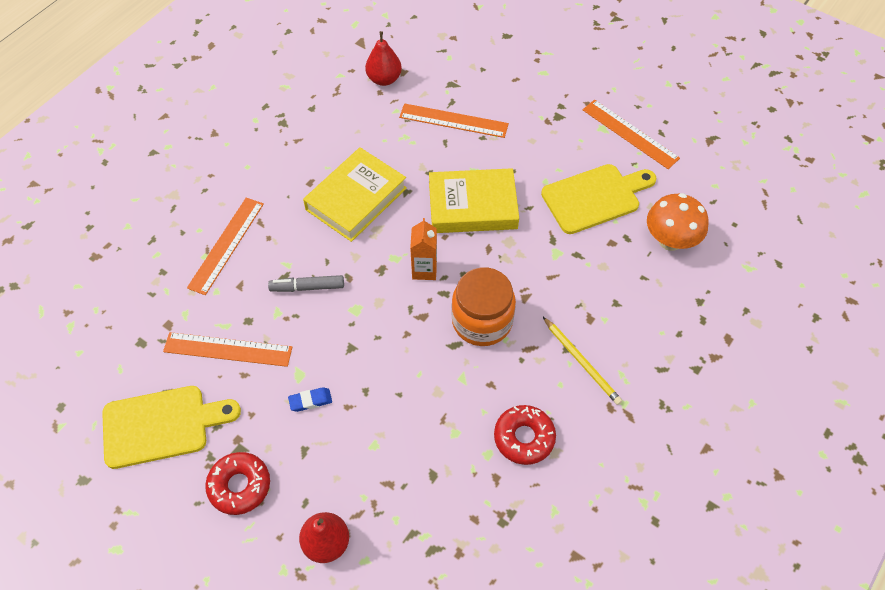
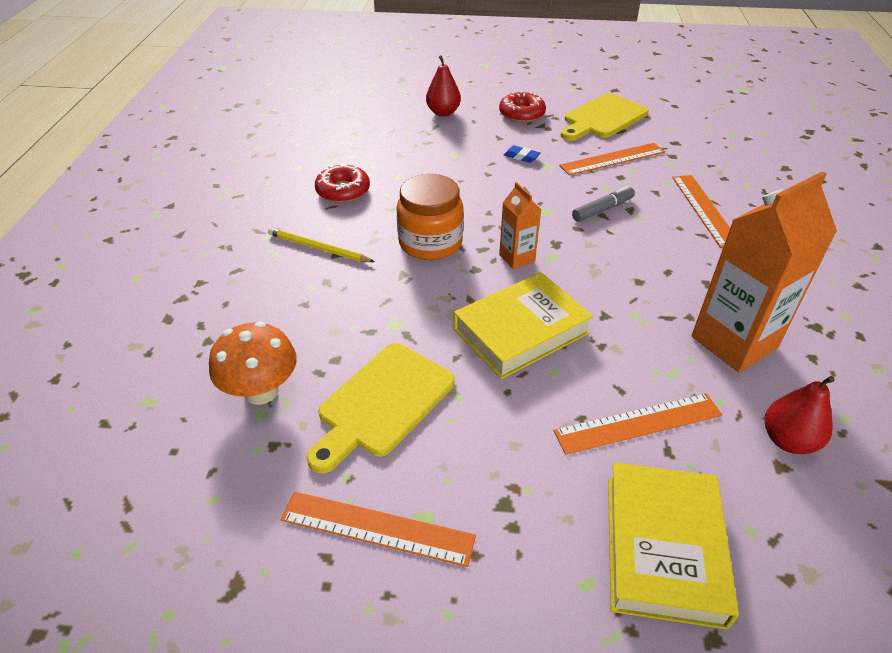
camera: 150 degrees right, 15 degrees down
(310, 401) = (521, 157): blue eraser -> blue eraser turned 75 degrees clockwise
(345, 136) = (734, 342): none -> orange carton
(356, 199) = (645, 287): yellow book -> yellow book (663, 548)

